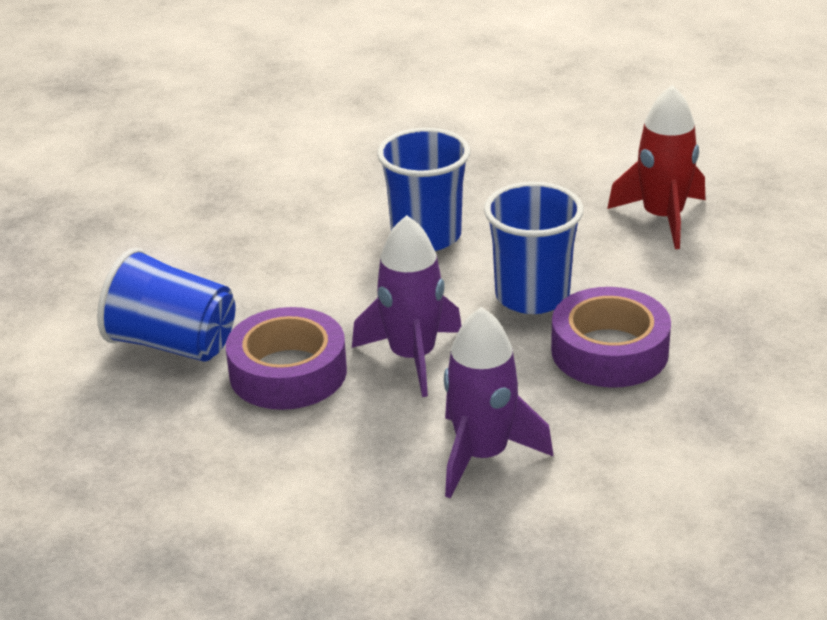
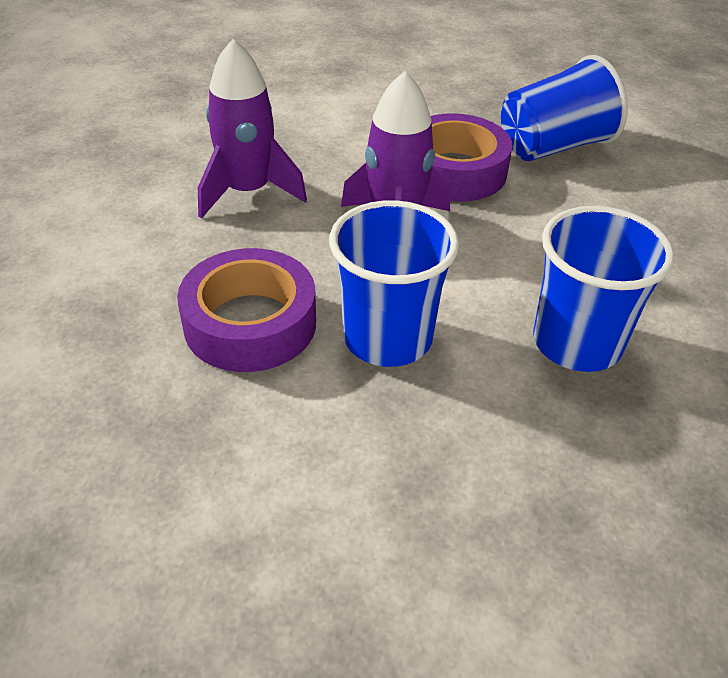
camera: 130 degrees right, 10 degrees up
(662, 218) = (397, 562): red rocket -> none

